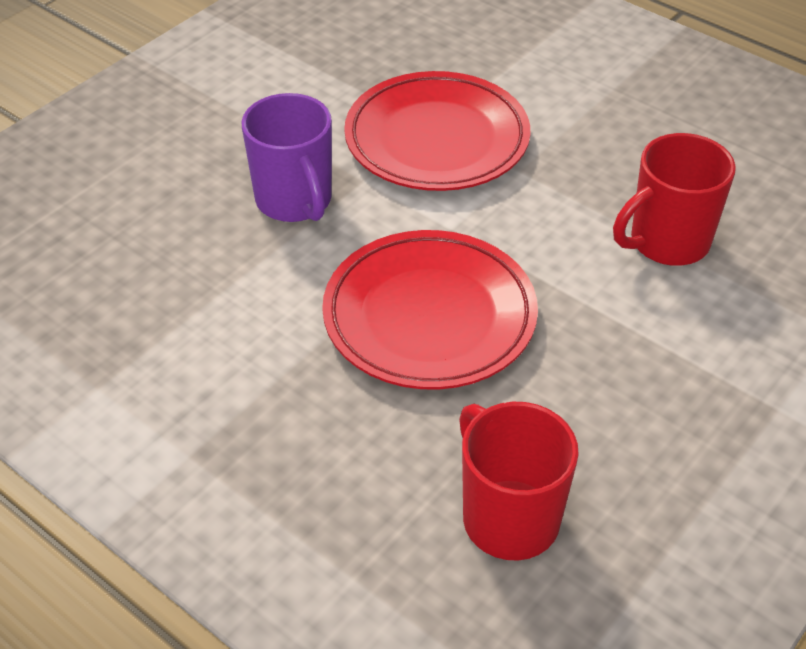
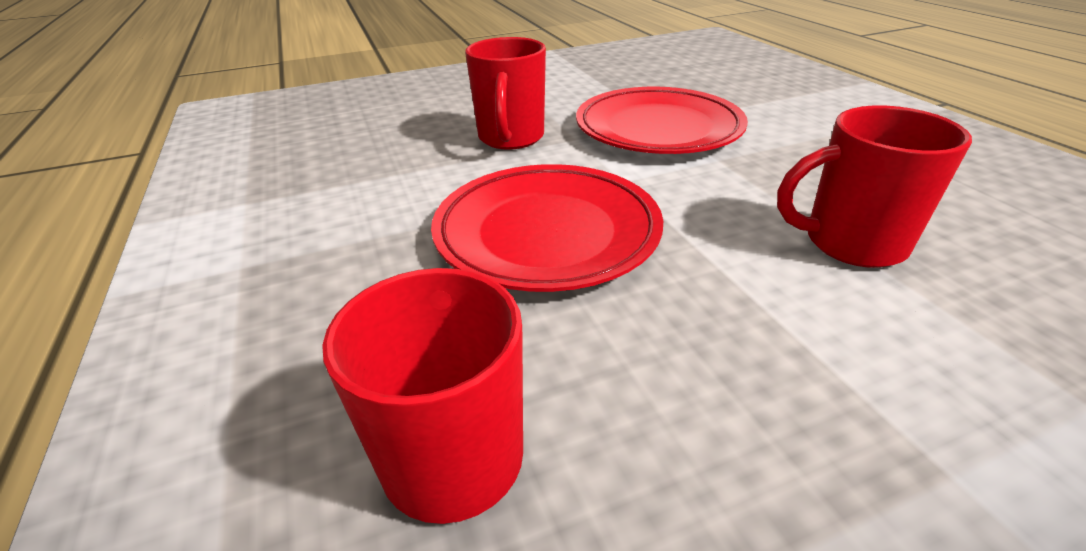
camera: 30 degrees right, 10 degrees down
(294, 201) = (510, 138): purple mug -> red mug

